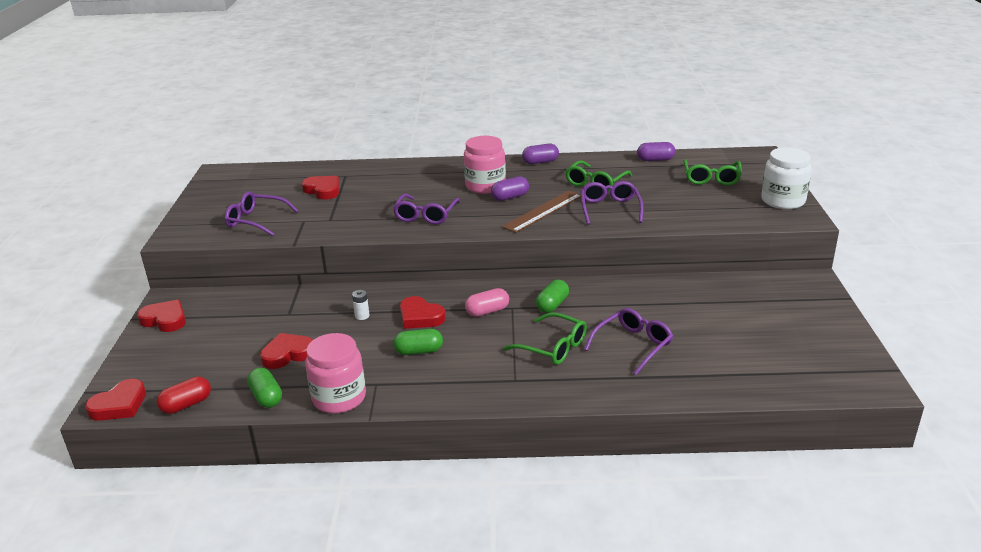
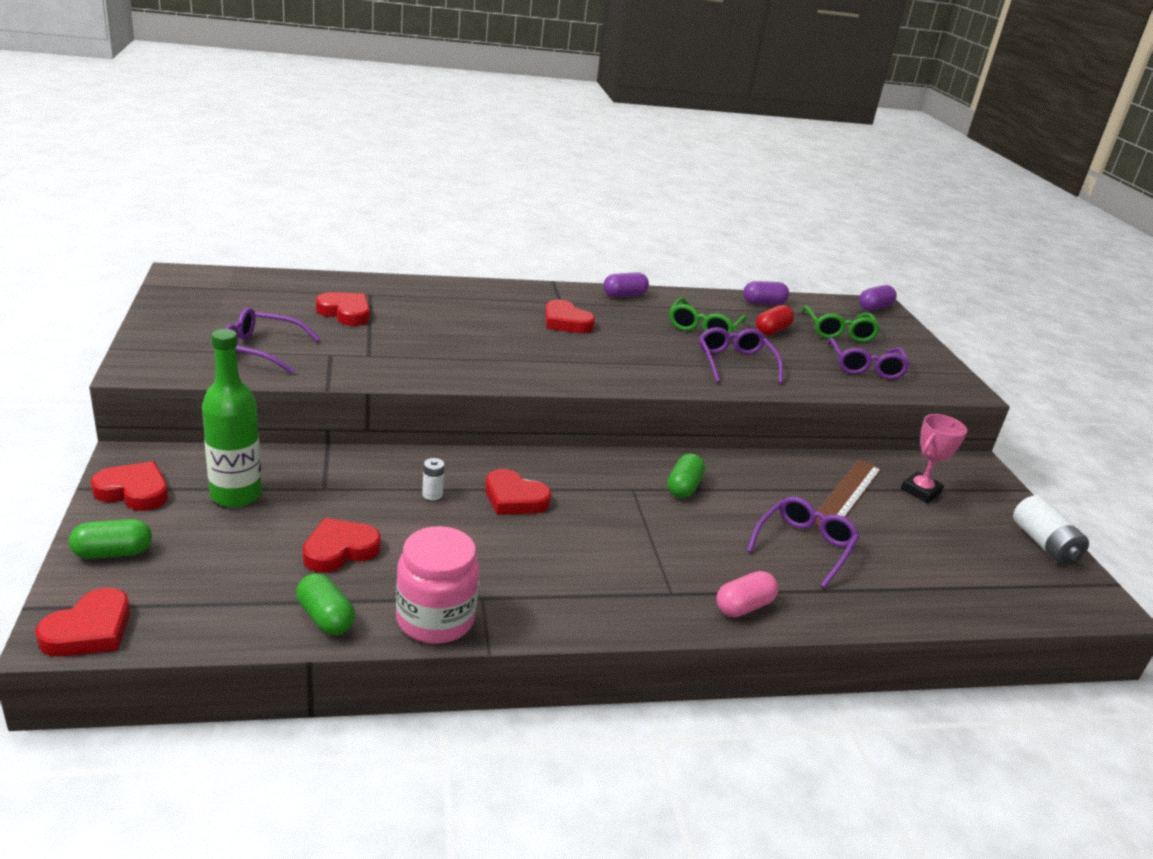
camera: 15 degrees left, 0 degrees up
(186, 405) = (201, 629): red capsule -> red capsule (772, 330)
(229, 320) = (236, 495): none -> green bottle
(419, 351) = (528, 549): green capsule -> green capsule (113, 552)
(426, 215) = (501, 357): purple glasses -> purple glasses (865, 366)
(485, 186) = (566, 322): pink jar -> red heart
(487, 311) = (602, 493): pink capsule -> pink capsule (743, 606)
(510, 197) = (603, 339): purple capsule -> purple capsule (874, 308)
(543, 211) = (653, 361): brown ruler -> brown ruler (846, 494)
(552, 347) = (704, 546): green glasses -> none
(751, 302) = (920, 491): none -> pink trophy
(783, 201) = (932, 366): white jar -> none
(843, 340) = (1044, 544): none -> white battery

